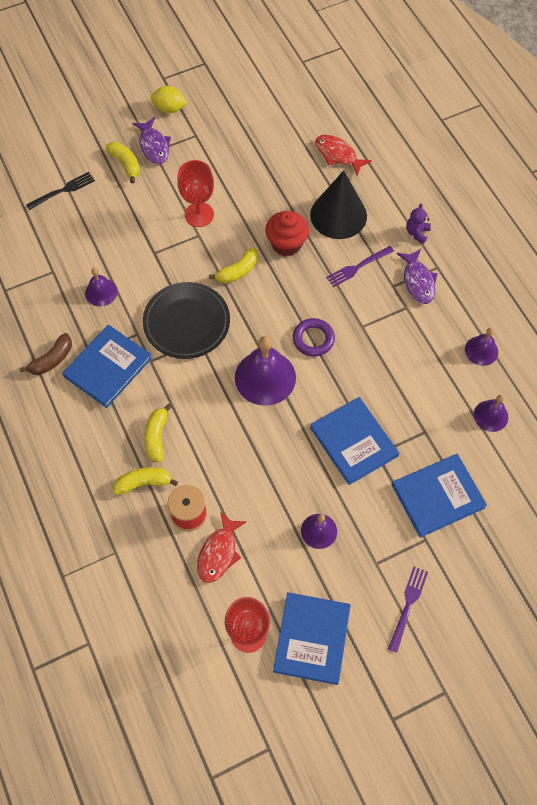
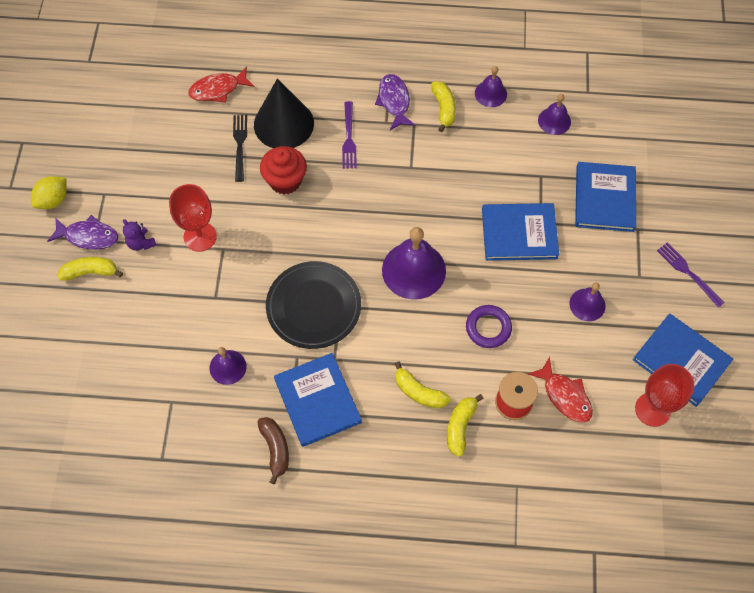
camera: 60 degrees left, 0 degrees up
(63, 190) = (79, 346): black fork -> black fork (240, 145)
(238, 271) = (287, 235): yellow banana -> yellow banana (444, 109)
(313, 339) = (399, 211): purple ring -> purple ring (488, 328)
(417, 233) = (345, 75): purple teddy bear -> purple teddy bear (141, 243)
(418, 281) = (394, 101): purple fish -> purple fish turned 120 degrees counterclockwise

